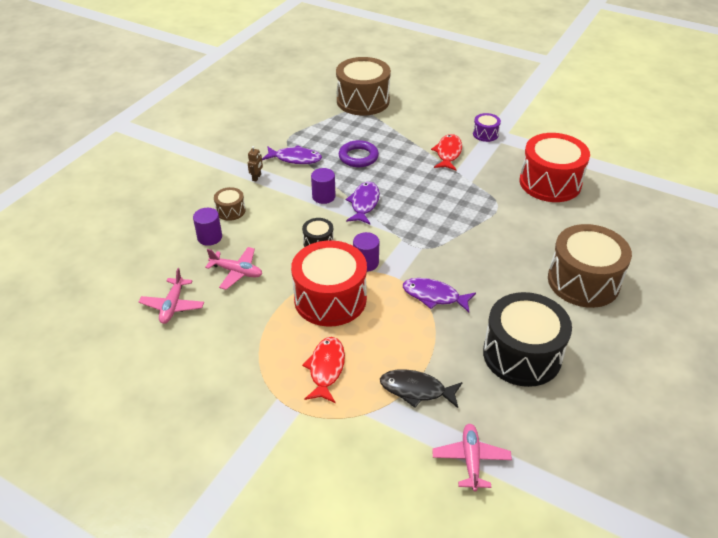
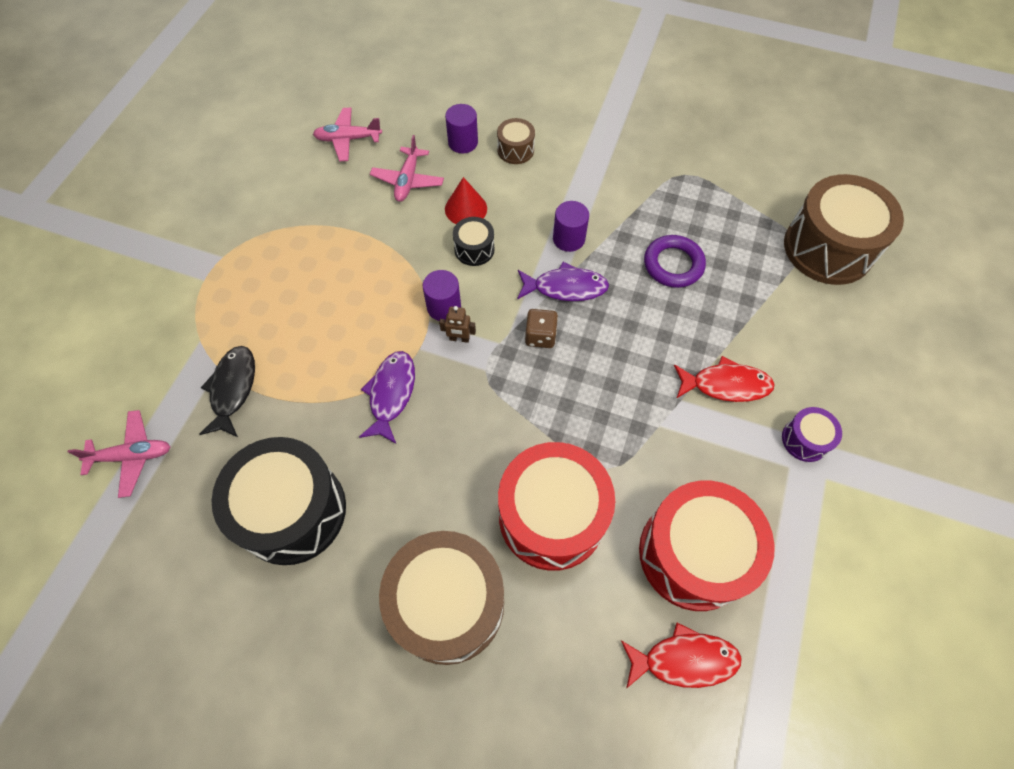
camera: 80 degrees right, 20 degrees up
(257, 177) = (589, 160): brown robot -> brown robot (459, 339)
(278, 242) = (466, 208): none -> red cone
(295, 159) = (643, 192): purple fish -> none
(326, 369) = (263, 294): red fish -> red fish (684, 660)
(330, 299) = (373, 279): red drum -> red drum (552, 516)
(400, 220) = (540, 336): none -> brown dice

